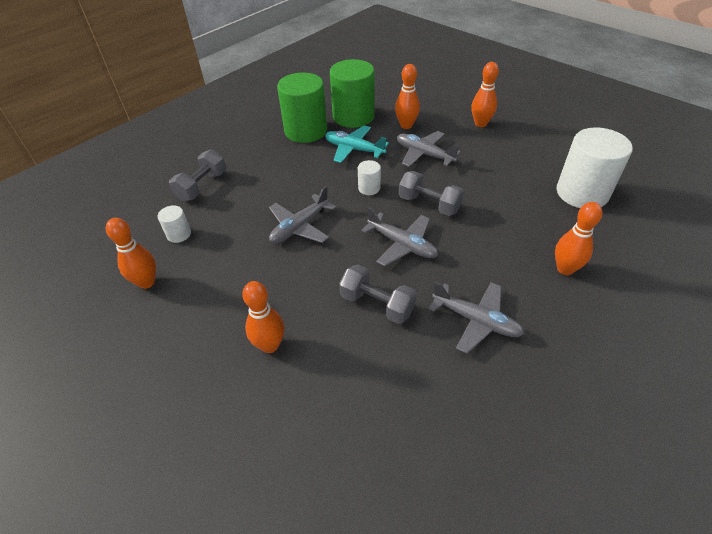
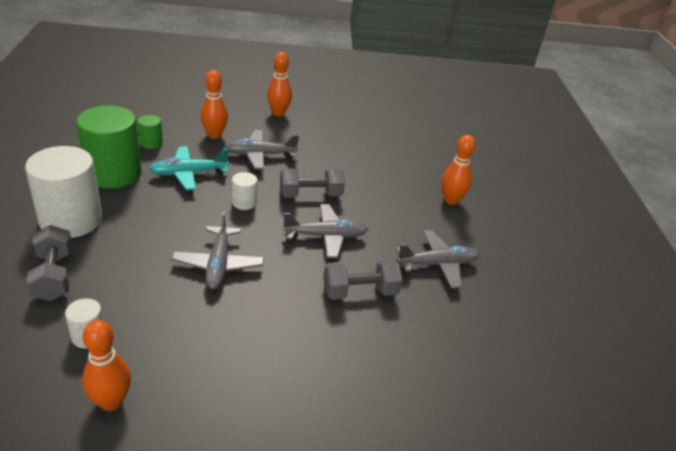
camera: 50 degrees left, 10 degrees down
(270, 345) = (313, 375): orange bowling pin -> none
(353, 116) = (151, 143): green cylinder -> green cylinder, size x0.45
(582, 193) = (406, 142): white cylinder -> white cylinder (71, 220)

